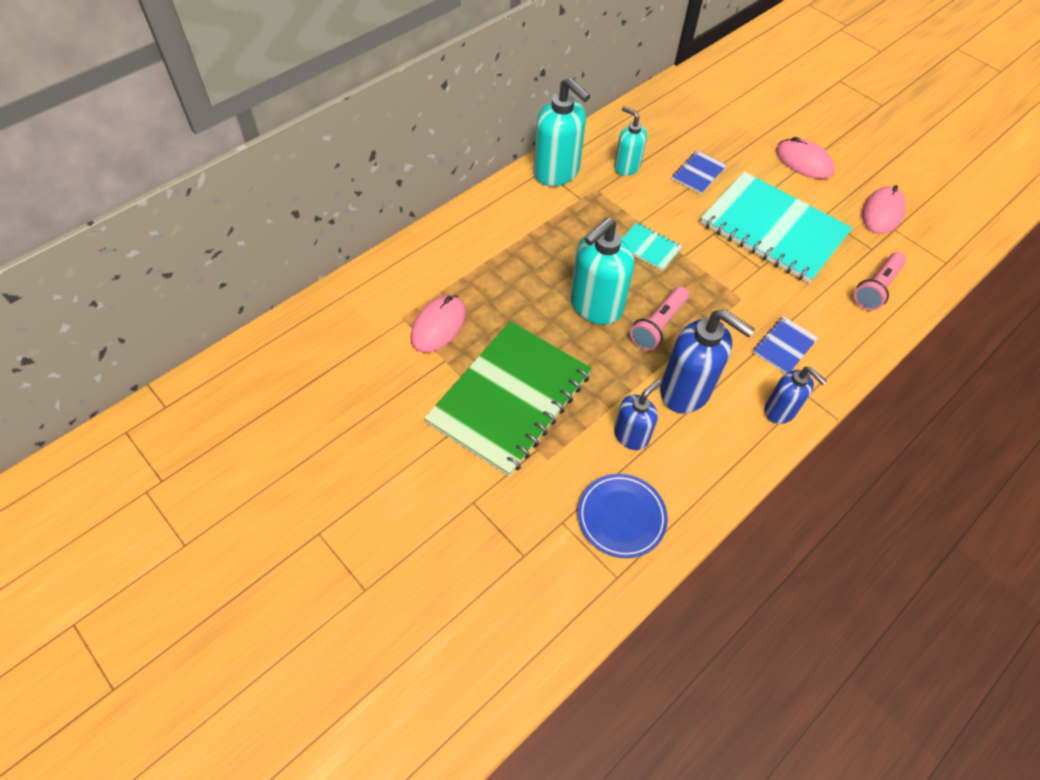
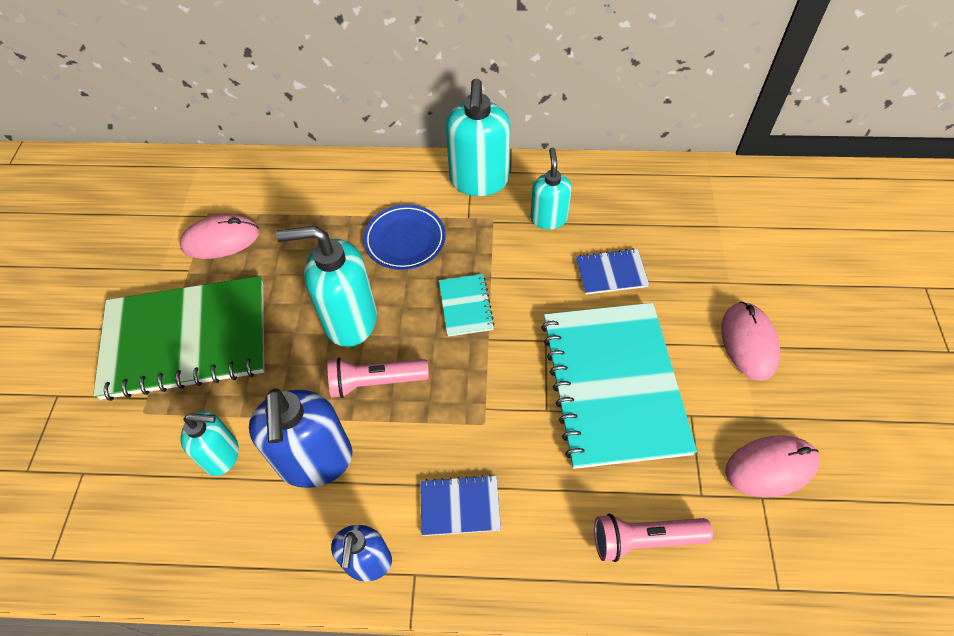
camera: 50 degrees right, 0 degrees up
(621, 517) = (120, 515): blue plate -> blue plate (405, 240)
(631, 435) = (222, 455): blue soap dispenser -> turquoise soap dispenser

